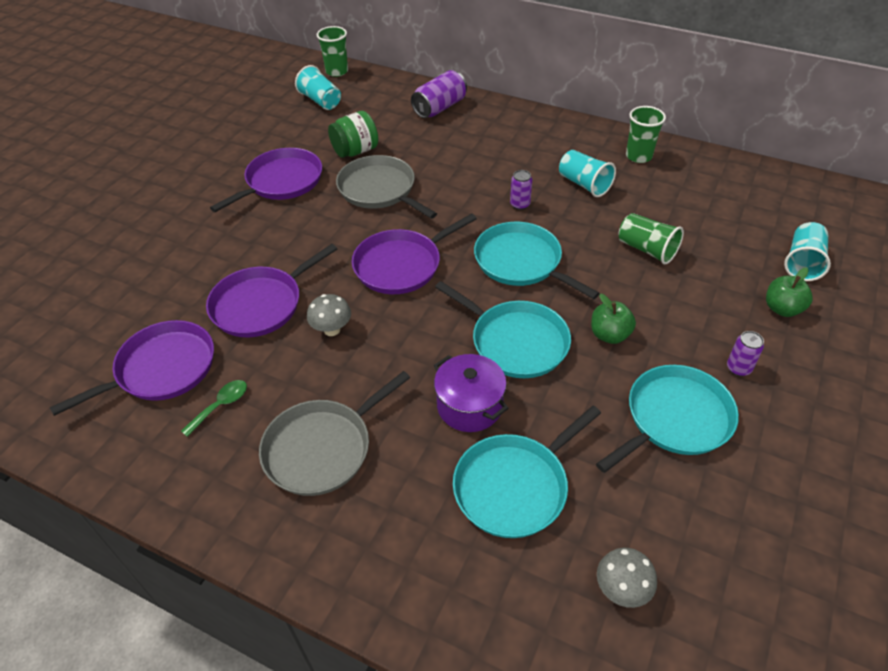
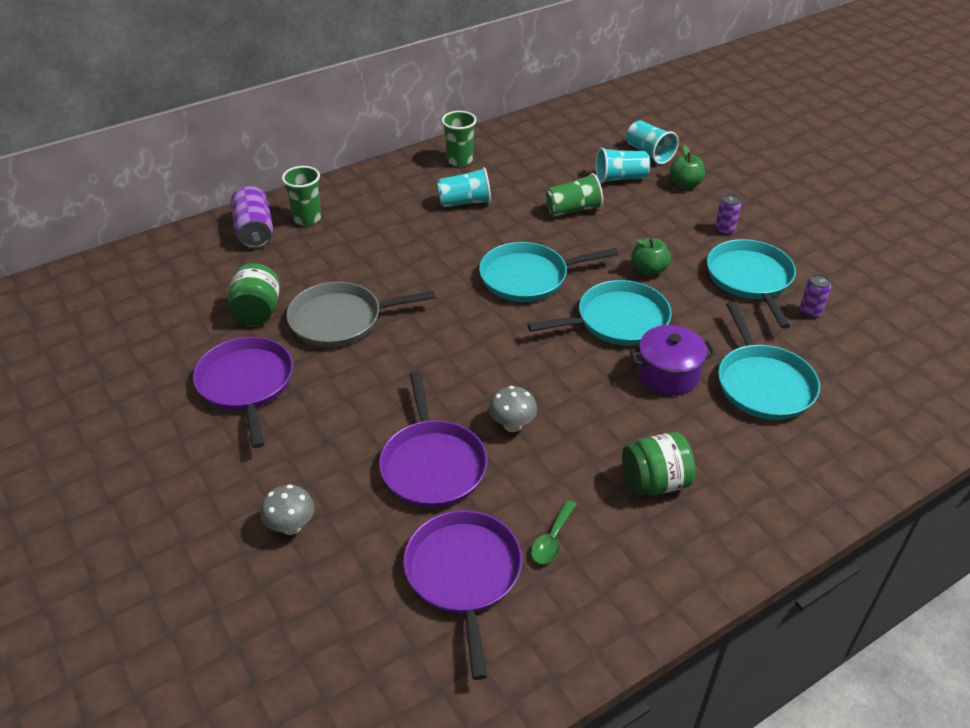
camera: 60 degrees left, 5 degrees down
(221, 405) = (552, 540): green spoon -> green spoon turned 135 degrees counterclockwise
(321, 101) = (132, 304): turquoise cup -> turquoise cup (620, 178)
(322, 448) = (654, 482): grey pan -> green jar
(337, 71) = (90, 272): green cup -> green cup (307, 218)
(401, 265) = (465, 347): purple pan -> none
(520, 204) = (454, 246): purple can -> purple can (810, 312)
(621, 589) = (876, 371): grey mushroom -> grey mushroom (291, 526)

